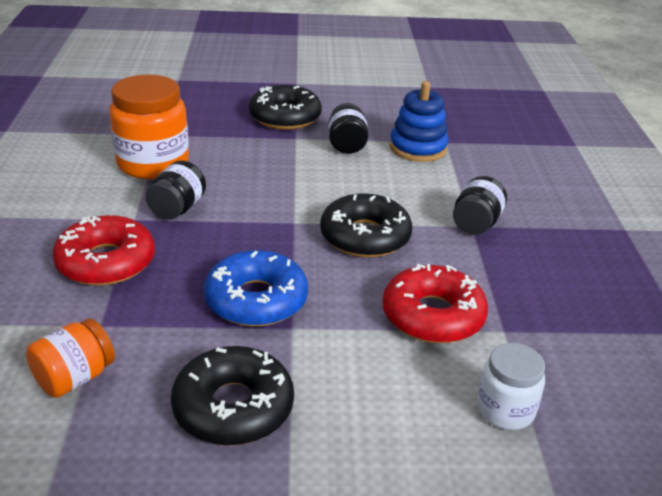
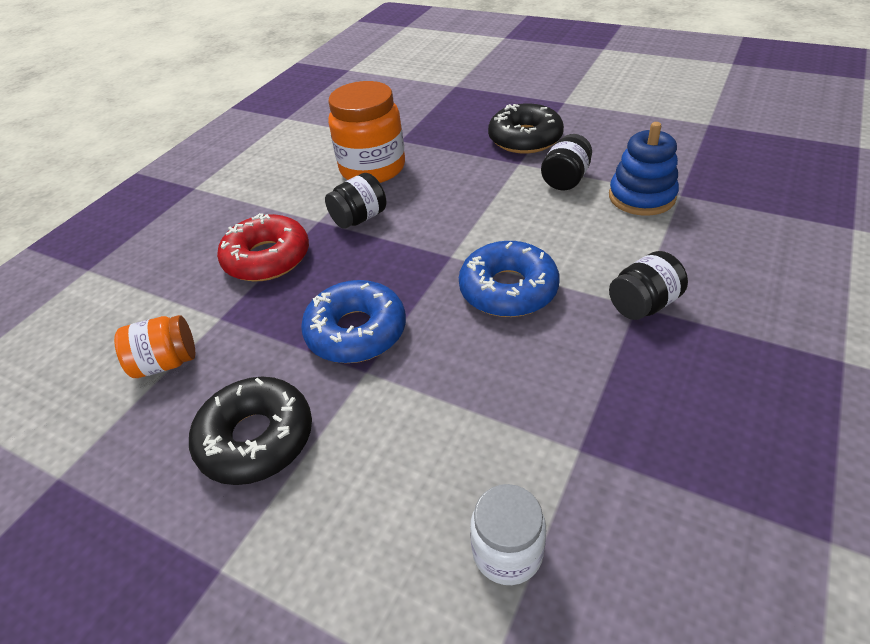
camera: 35 degrees right, 10 degrees up
(365, 236) = (508, 289): black donut -> blue donut
(433, 316) = (512, 404): red donut -> none

